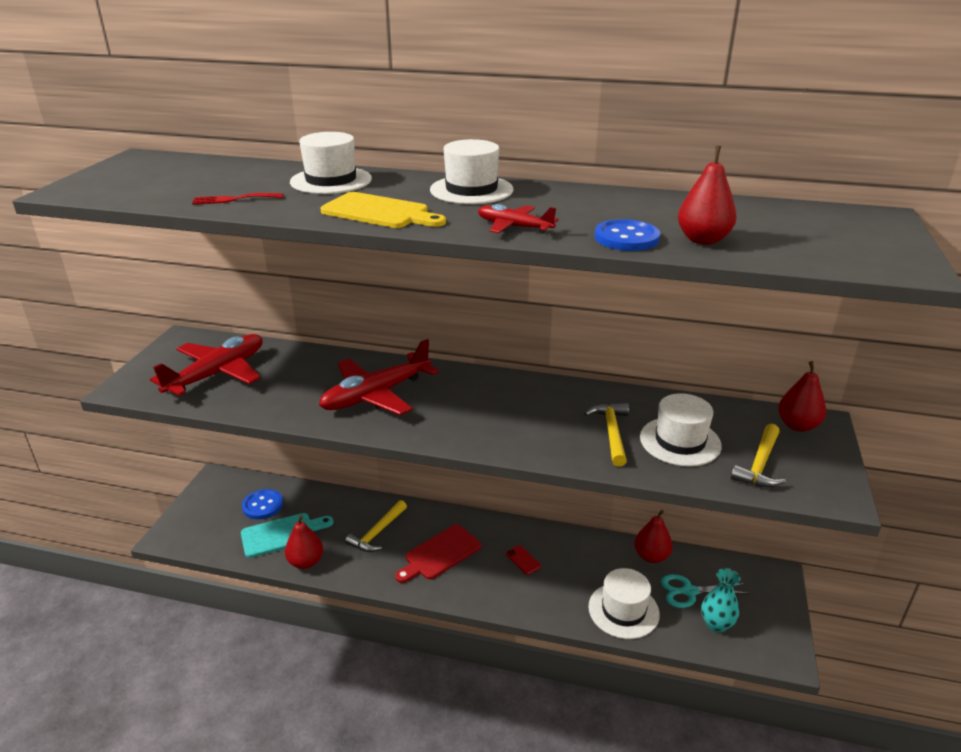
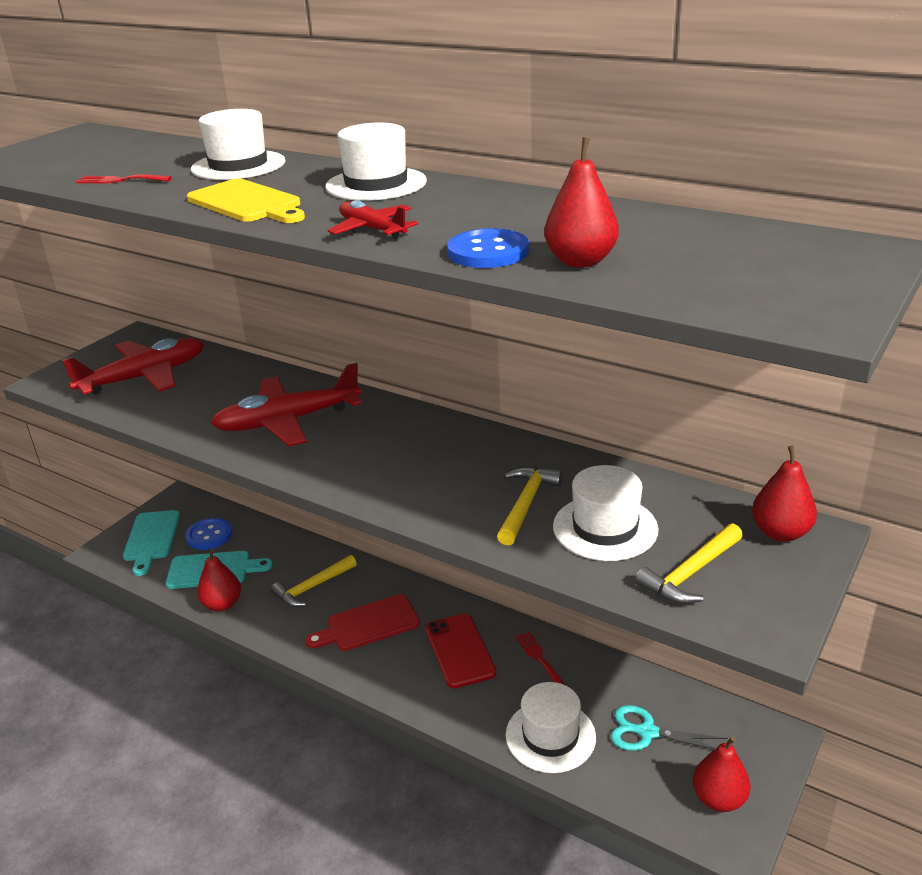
camera: 20 degrees right, 0 degrees up
(209, 517) = (151, 539): none -> turquoise cutting board
(523, 560) = (459, 651): red phone -> red phone, size x2.04
(585, 553) = (539, 658): none -> red fork
(651, 556) = (620, 679): red pear -> red pear (718, 799)
(716, 624) = (661, 780): turquoise vase -> none

